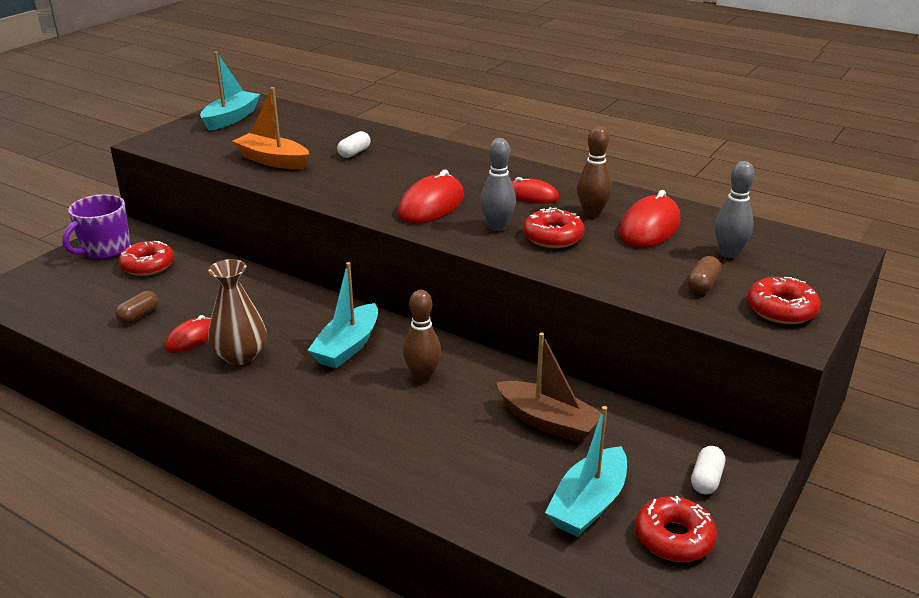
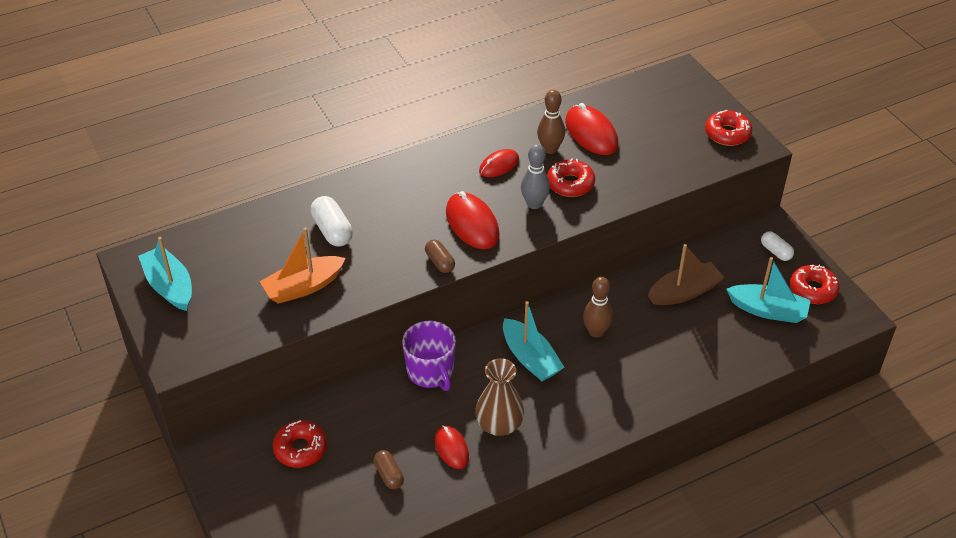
camera: 60 degrees left, 15 degrees up
(104, 249) = (239, 474): purple mug -> purple mug (431, 372)
(354, 153) = (332, 231): white capsule -> white capsule, size x1.54
(588, 504) = (768, 310): turquoise boat -> turquoise boat turned 45 degrees counterclockwise
(702, 285) = (679, 149): brown capsule -> brown capsule (440, 262)
(729, 253) = (650, 118): grey bowling pin -> none

